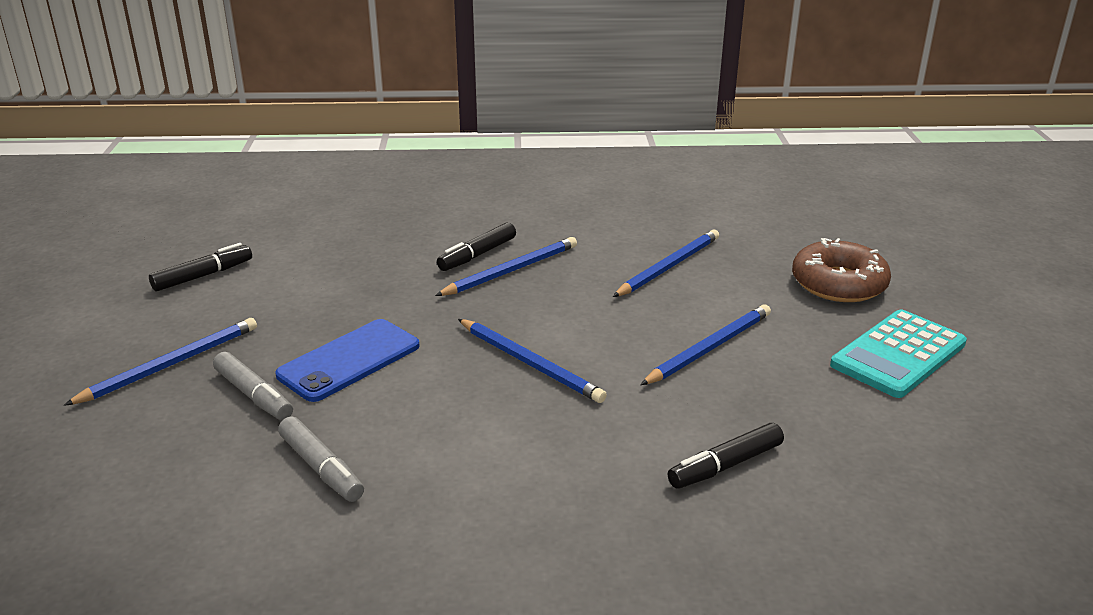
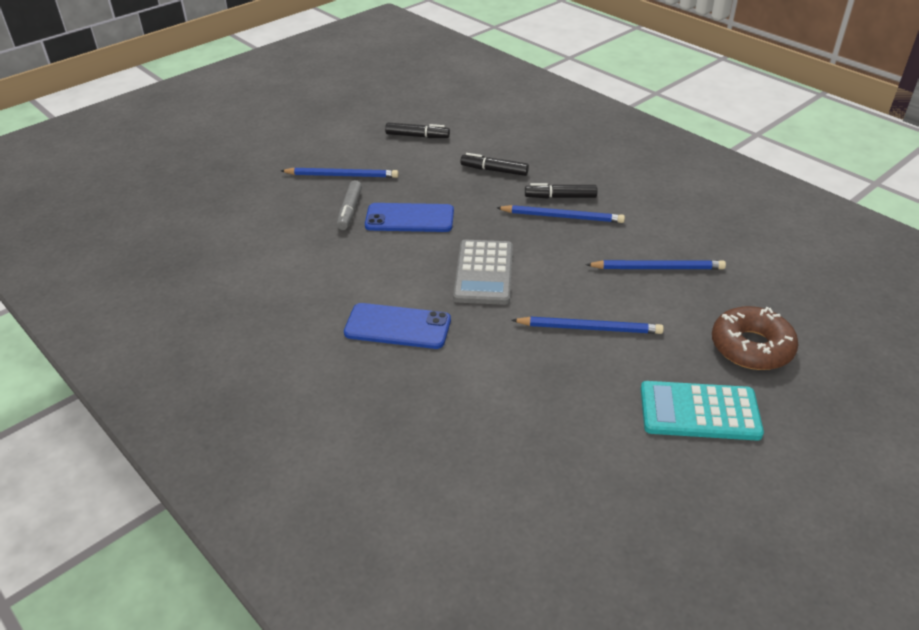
camera: 50 degrees right, 10 degrees up
(321, 468) = (324, 261): grey marker -> none
(529, 363) = (484, 273): blue pencil -> grey calculator
(538, 472) = (397, 326): none -> blue phone
(725, 465) = (482, 388): black marker -> black marker (494, 170)

